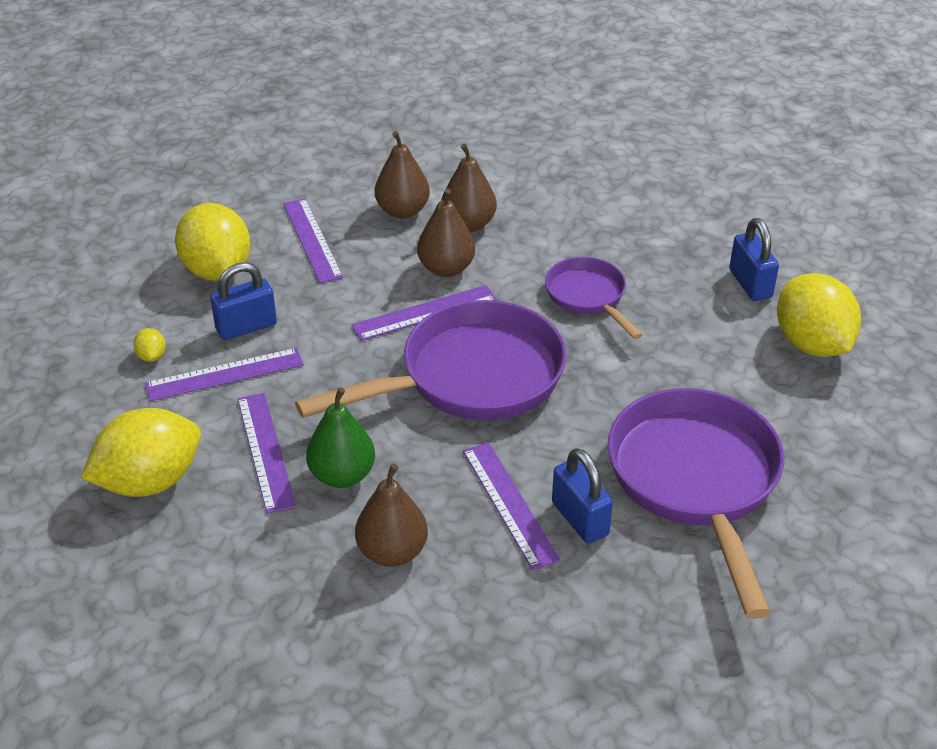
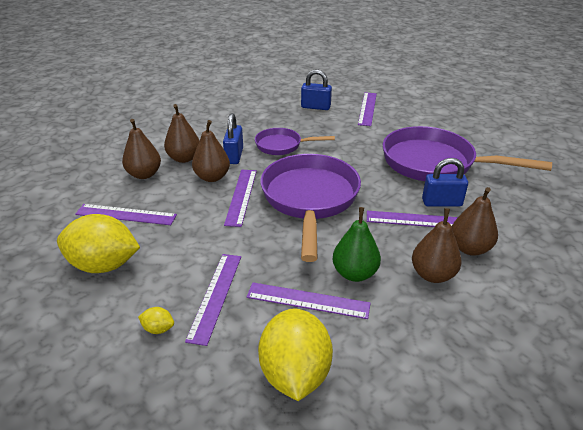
camera: 60 degrees left, 5 degrees down
(246, 327) = (178, 270): blue padlock -> blue padlock (234, 156)
(482, 578) = (469, 248): none -> brown pear
(811, 344) = (367, 108): yellow lemon -> purple ruler

